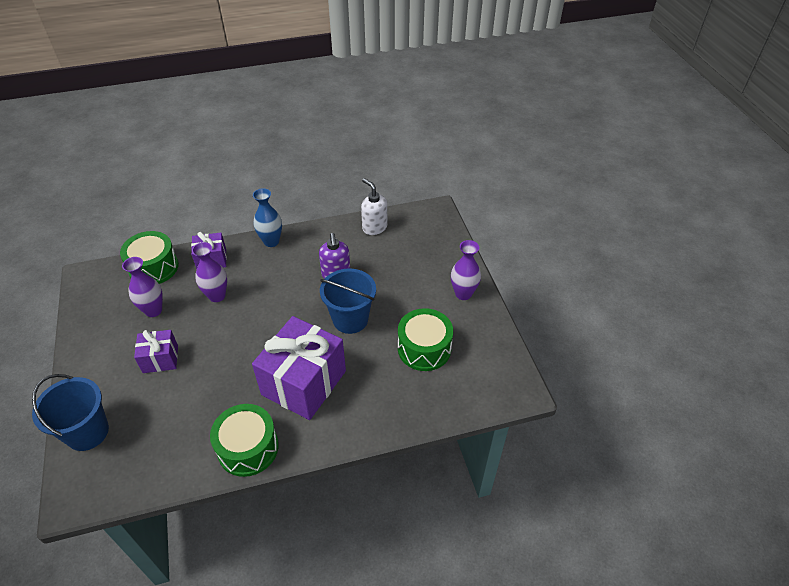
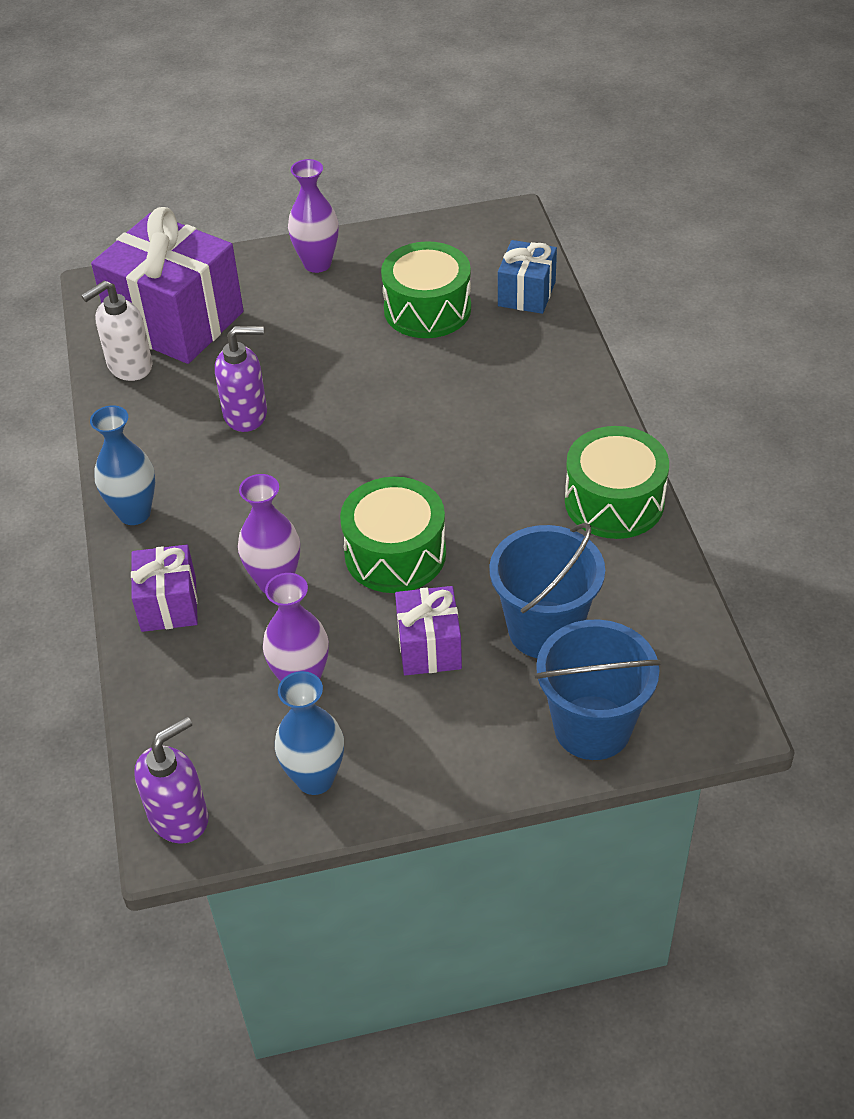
camera: 85 degrees left, 0 degrees up
(93, 276) = (179, 817): none -> purple soap dispenser
(96, 319) = (315, 779): none -> blue vase
(154, 267) = (173, 704): green drum -> green drum (395, 553)
(304, 383) = (489, 443): purple gift -> purple gift (176, 321)
(350, 319) = (358, 393): blue bucket -> blue bucket (544, 630)
(442, 401) = (526, 294): none -> blue gift

